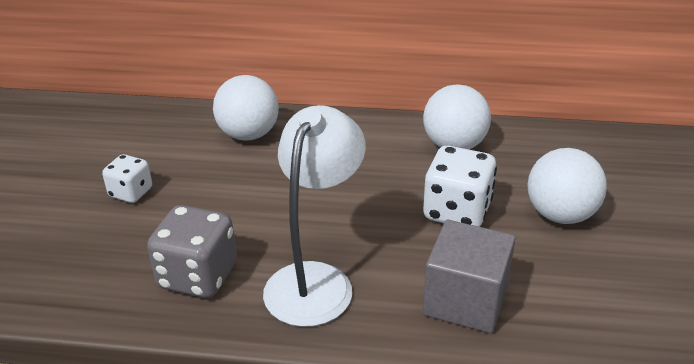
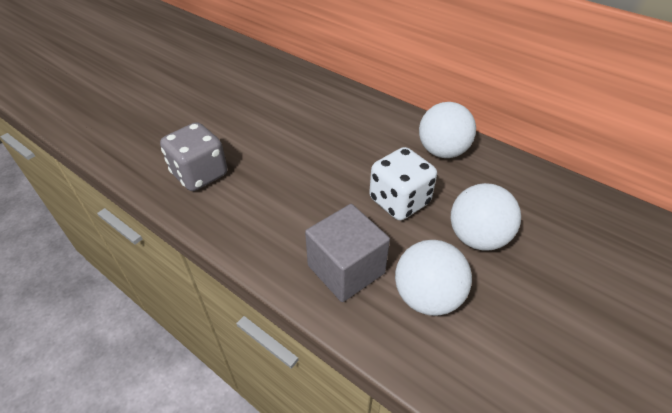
camera: 30 degrees right, 10 degrees up
(131, 193) = (210, 106): white dice -> none
(248, 135) = (309, 93): white ball -> white ball (427, 297)
(315, 280) = (263, 208): white lamp -> none

